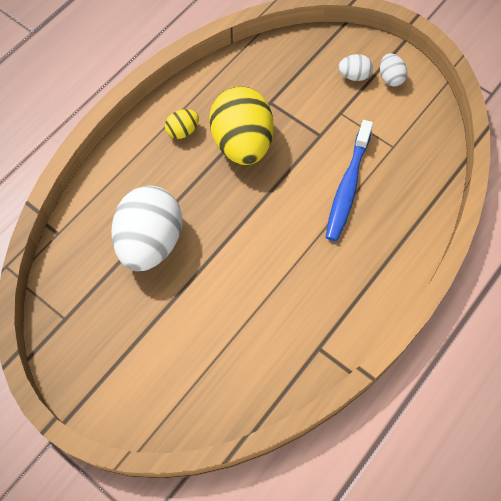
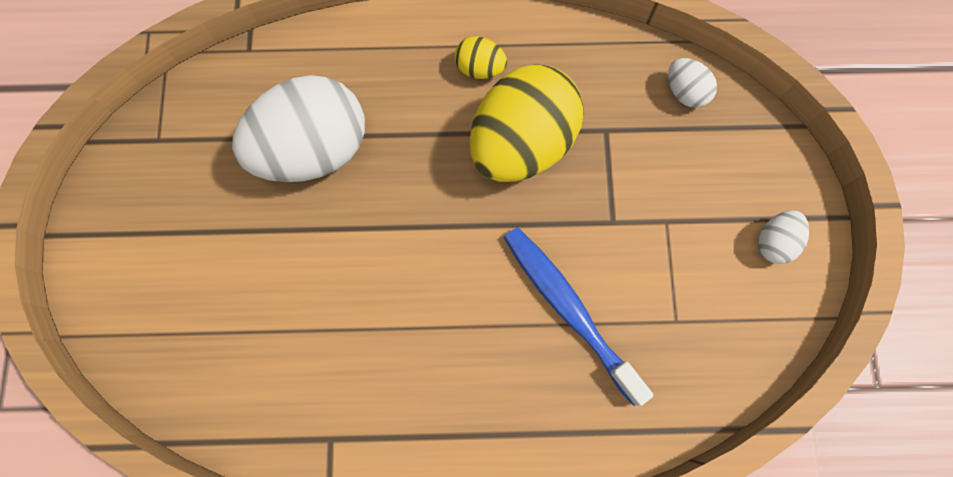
camera: 50 degrees right, 10 degrees up
(347, 187) = (569, 309): blue toothbrush -> blue toothbrush turned 75 degrees clockwise
(354, 75) = (735, 196): white egg -> white egg (685, 92)

